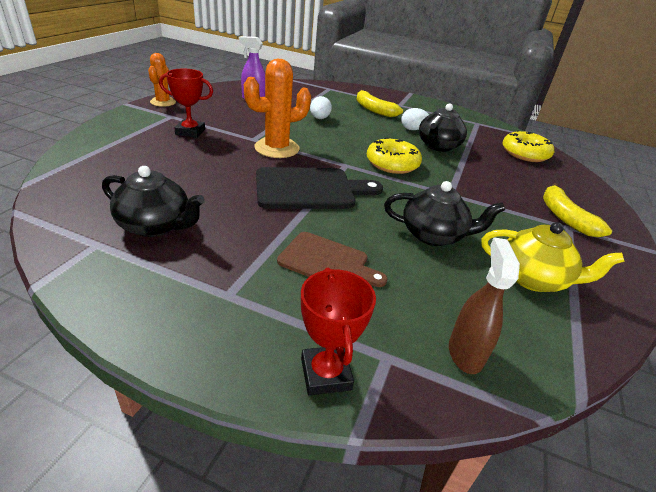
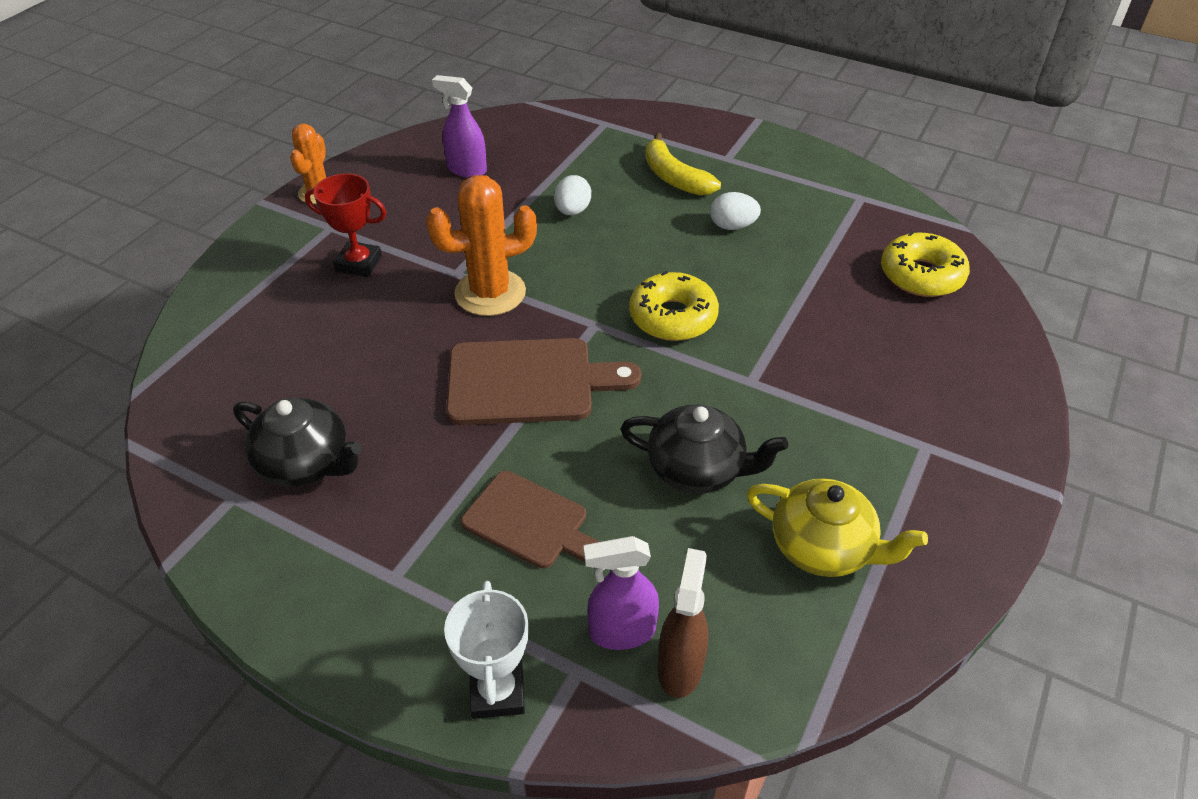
camera: 10 degrees right, 10 degrees up
(310, 189) = (529, 382): black cutting board -> brown cutting board
(325, 374) = (497, 692): red trophy -> white trophy
(413, 330) = (621, 632): none -> purple spray bottle
(438, 146) = (765, 268): black teapot -> none
(565, 217) = (929, 425): yellow banana -> none

